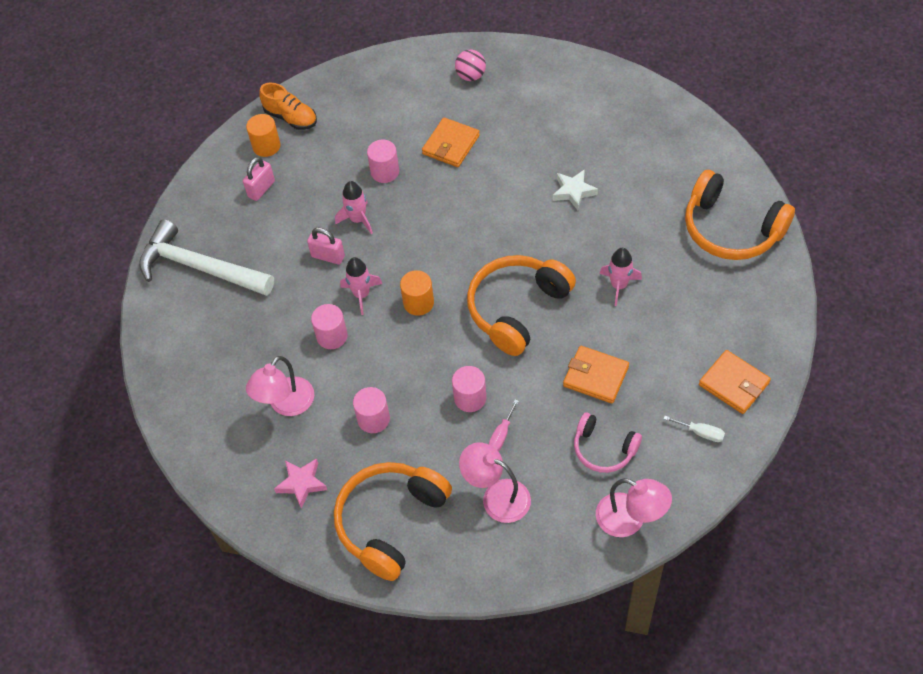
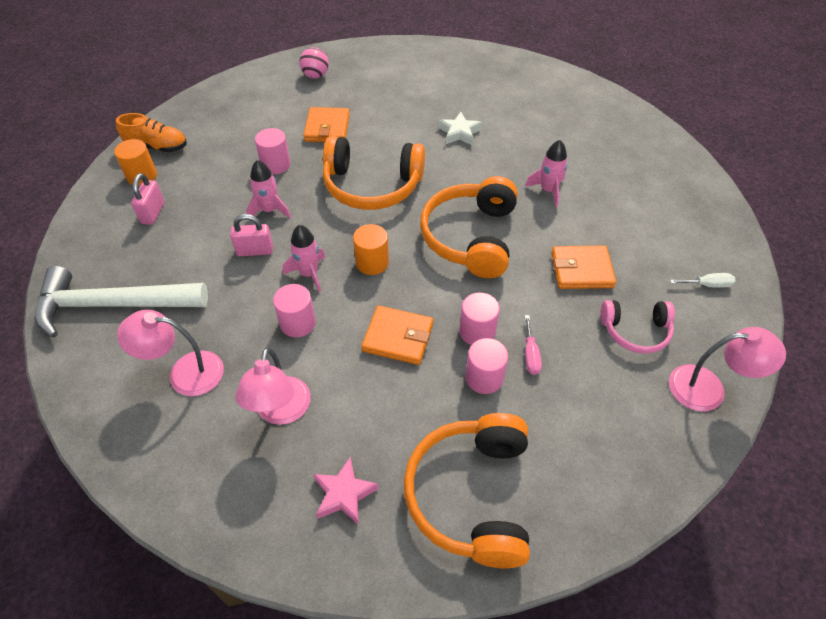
camera: 30 degrees left, 5 degrees down
(373, 419) = (389, 389): pink cylinder -> pink cylinder (484, 378)
(497, 496) = (566, 418): pink lamp -> pink lamp (185, 373)
(731, 229) = (607, 123): orange headphones -> orange headphones (372, 185)
(734, 384) = (701, 235): orange wallet -> orange wallet (398, 337)

